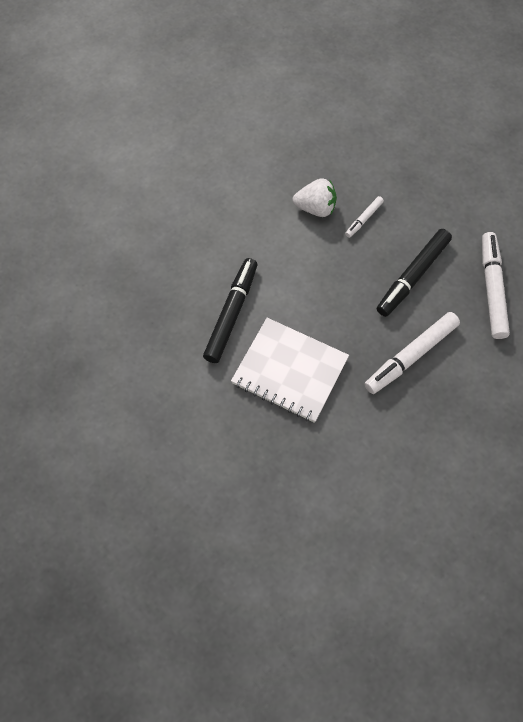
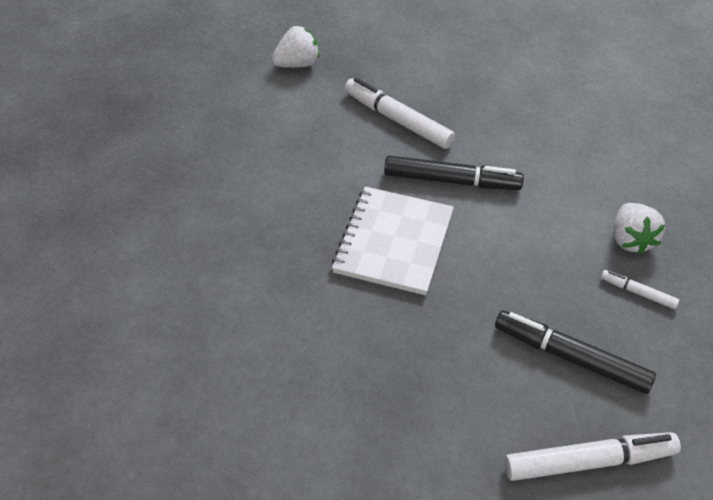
camera: 80 degrees right, 15 degrees down
(44, 417) = (297, 64): none -> white strawberry
(411, 356) = (447, 365): white marker -> white marker (397, 120)

